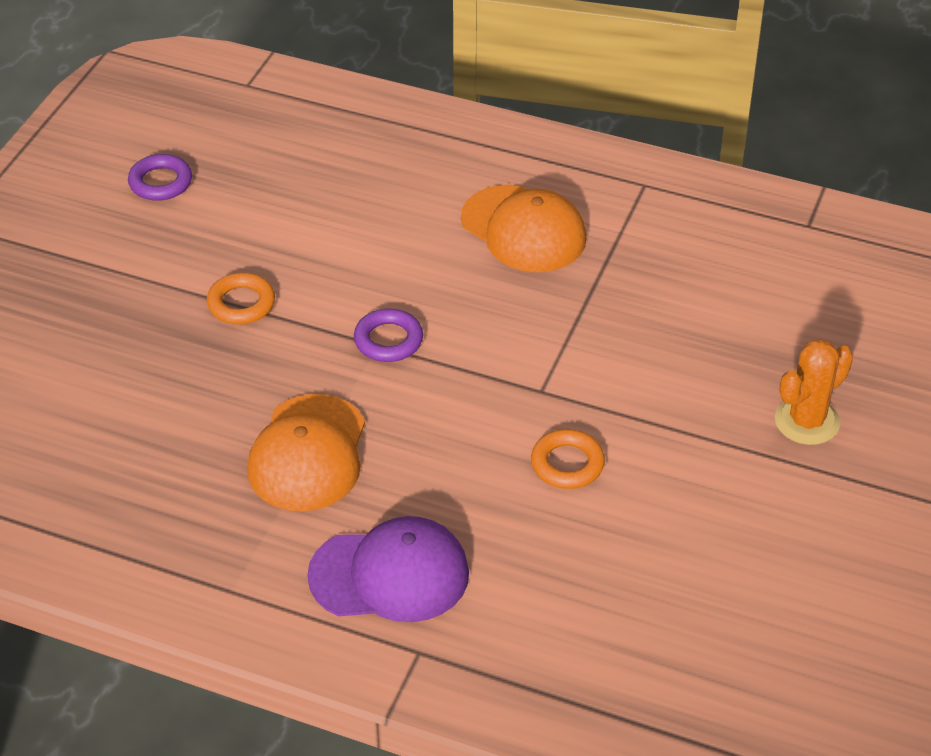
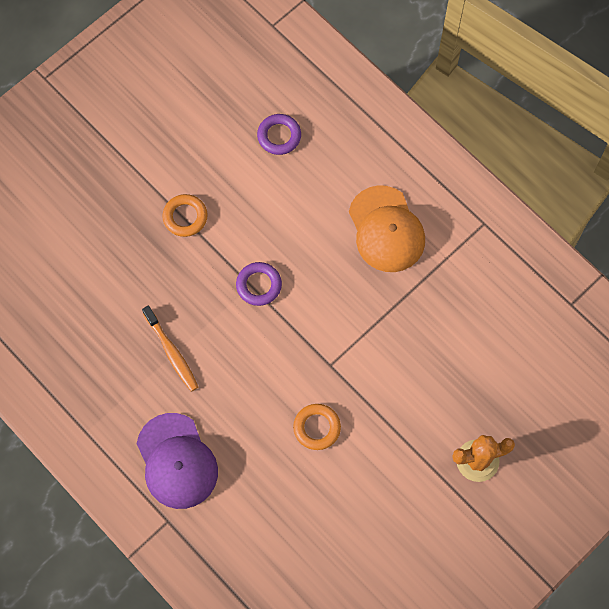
camera: 25 degrees right, 25 degrees up
(160, 182) = (180, 92): purple ring -> purple ring (279, 136)
(308, 453) = (172, 352): orange cap -> orange toothbrush
(390, 575) = (177, 461): purple cap -> purple cap turned 45 degrees clockwise

